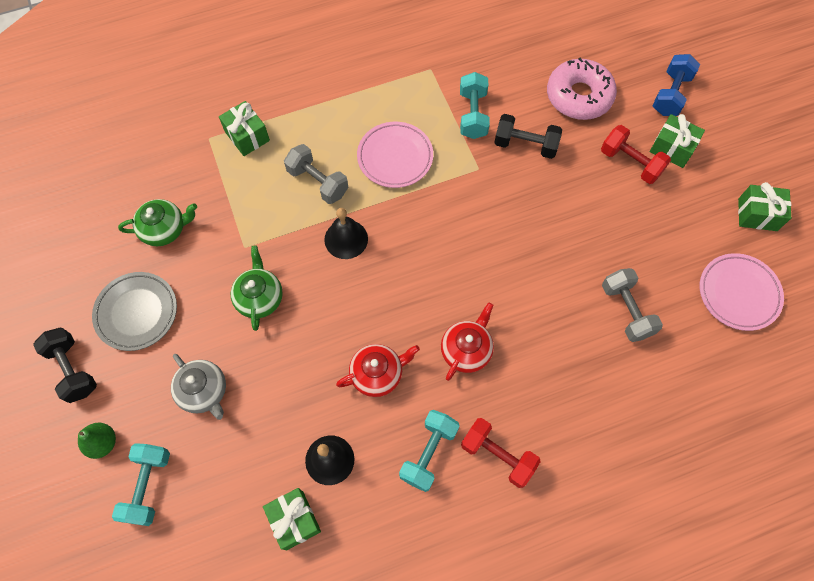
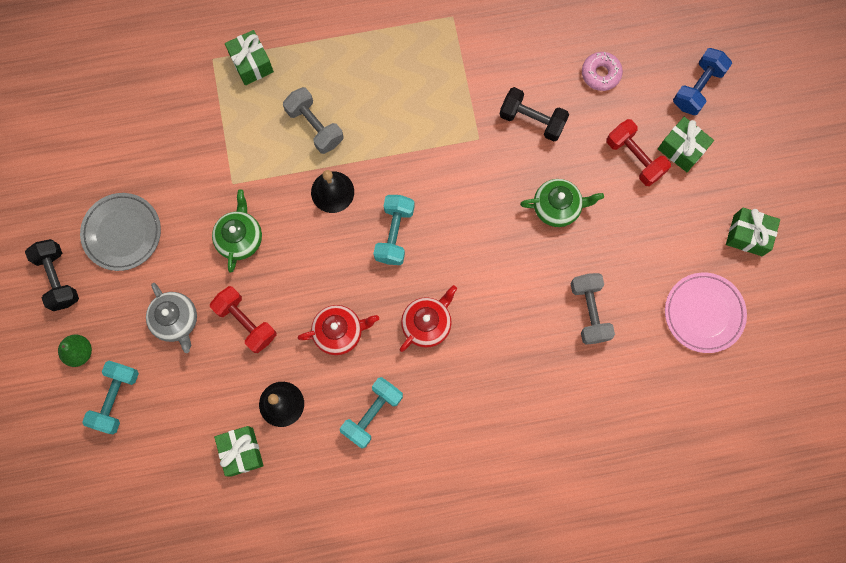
camera: 10 degrees right, 10 degrees up
(165, 229) = (158, 152): green teapot -> green teapot (557, 207)
(395, 157) = (397, 112): pink plate -> none
(473, 115) = (485, 77): turquoise dumbbell -> turquoise dumbbell (394, 234)
(497, 455) = (435, 427): red dumbbell -> red dumbbell (246, 322)
(579, 96) = (601, 74): pink donut -> pink donut, size x0.56

